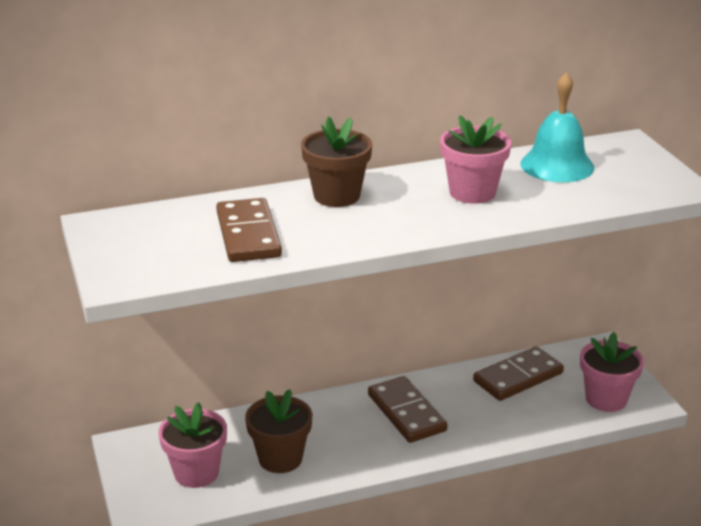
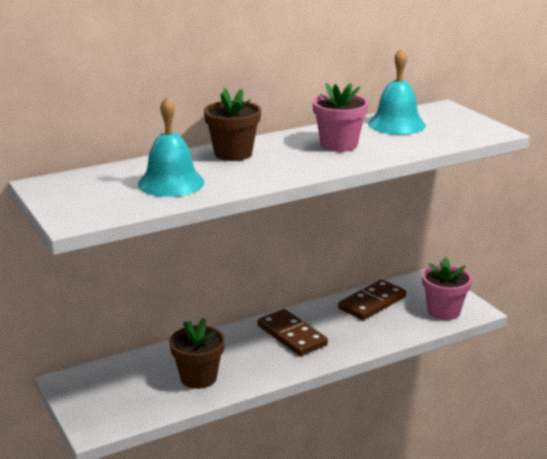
camera: 10 degrees left, 5 degrees down
(196, 473) = (131, 395): pink flower pot -> none
(248, 234) = (171, 183): brown domino -> turquoise bell

